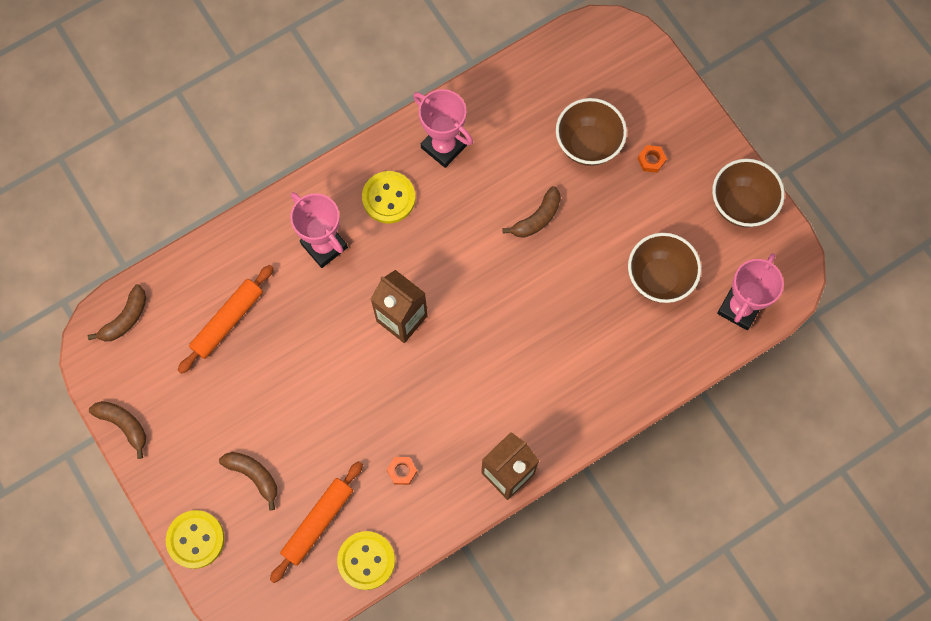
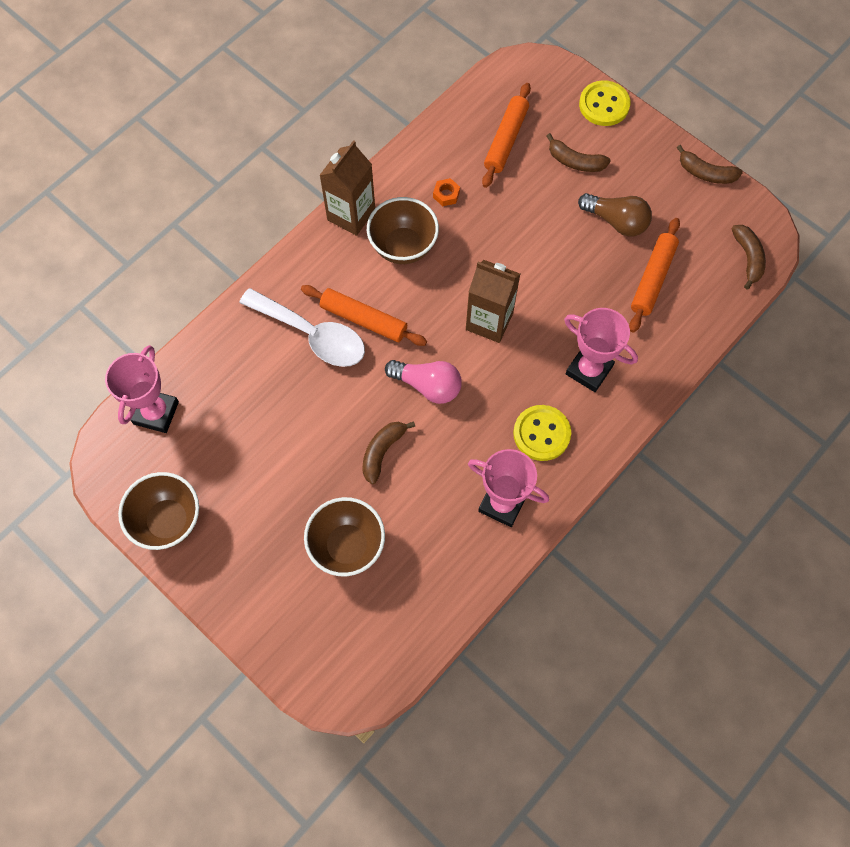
camera: 165 degrees right, 5 degrees down
(125, 319) = (748, 258): brown banana -> brown banana turned 150 degrees clockwise
(238, 393) = (616, 221): none -> brown light bulb
(366, 560) = (454, 122): yellow button -> none
(479, 269) = (427, 385): none -> pink light bulb
(523, 351) = (363, 320): none -> orange rolling pin
(577, 349) = (312, 335): none -> white spoon
(651, 160) = (274, 546): orange nut -> none
(659, 278) = (243, 422): brown bowl -> brown bowl (403, 247)

